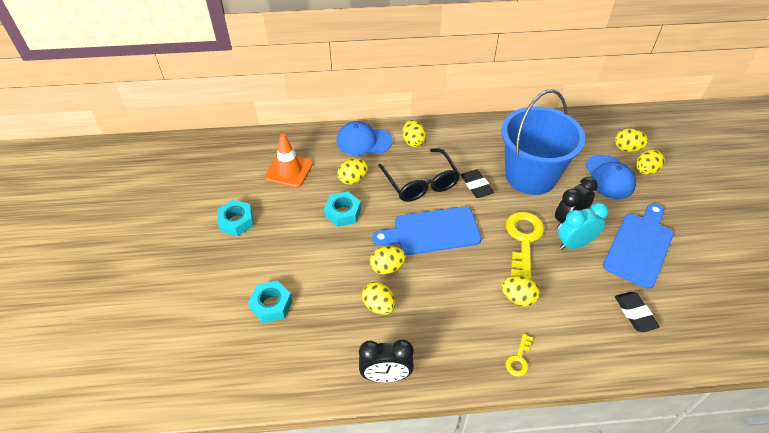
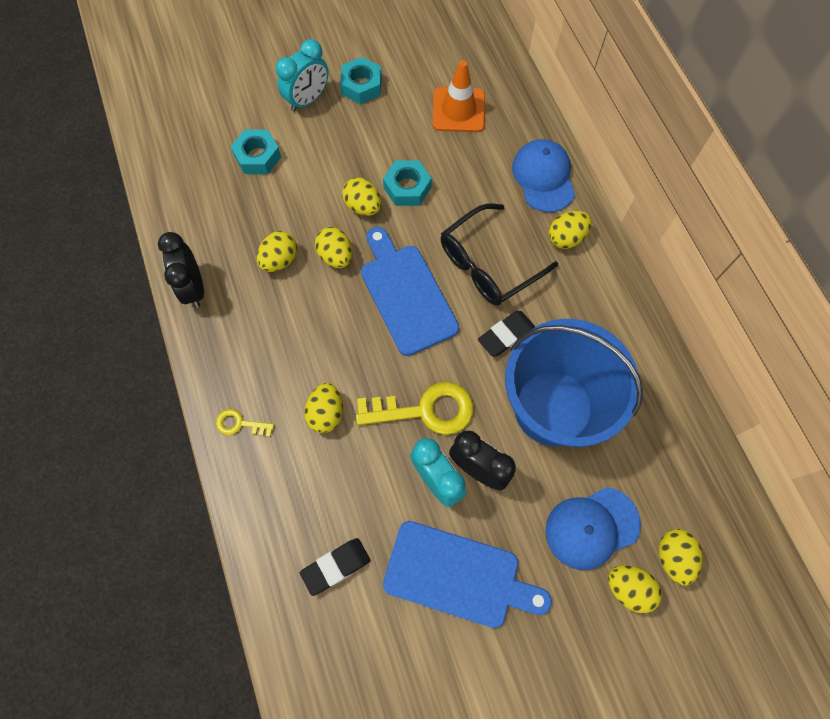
camera: 75 degrees right, 20 degrees up
(231, 259) = (307, 100): none -> turquoise clock
(353, 179) = (467, 183): yellow egg -> yellow egg (363, 206)

